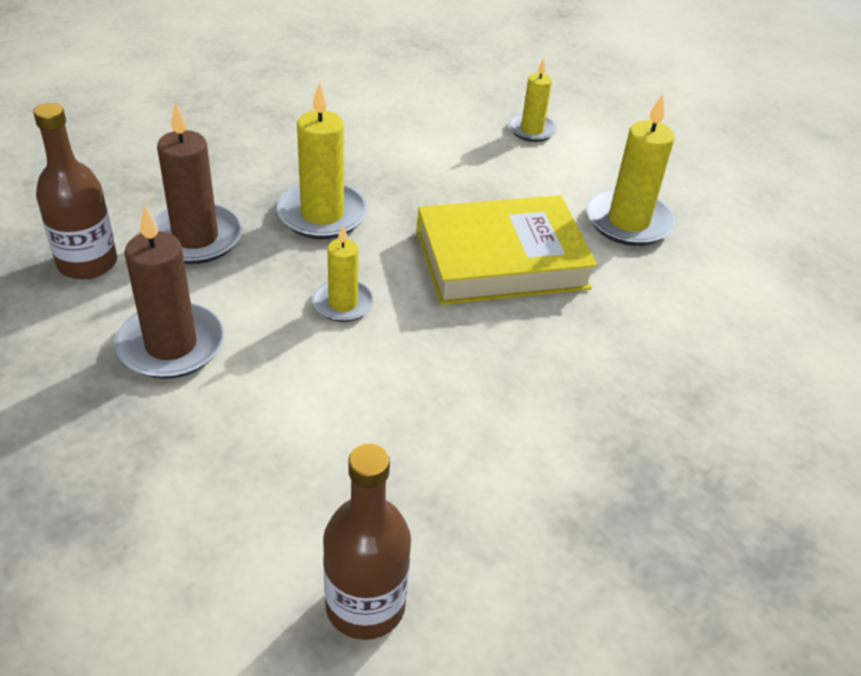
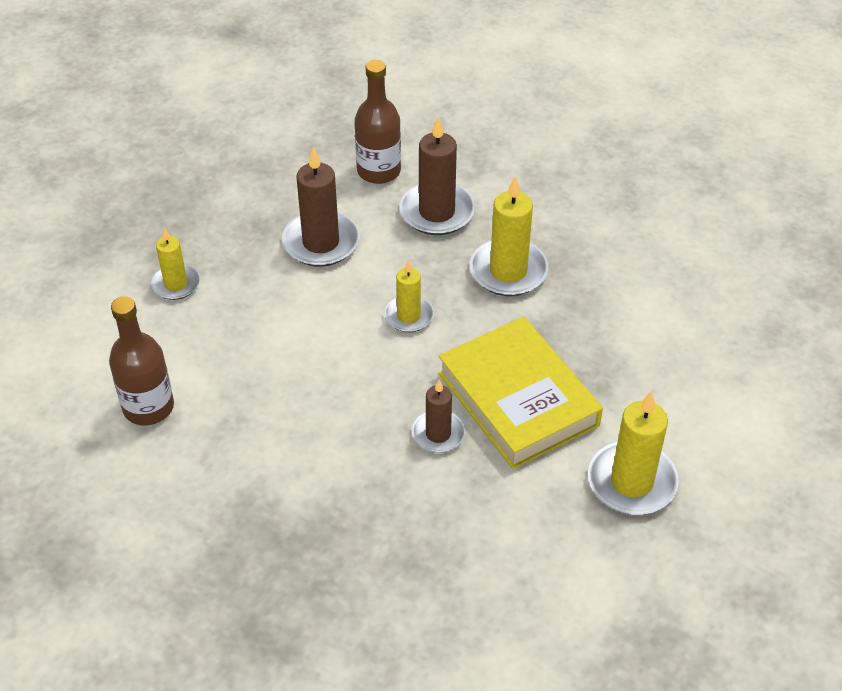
camera: 75 degrees right, 5 degrees up
(525, 328) = (438, 434): none -> brown candle
(532, 130) = (738, 378): yellow candle -> yellow candle (176, 284)

